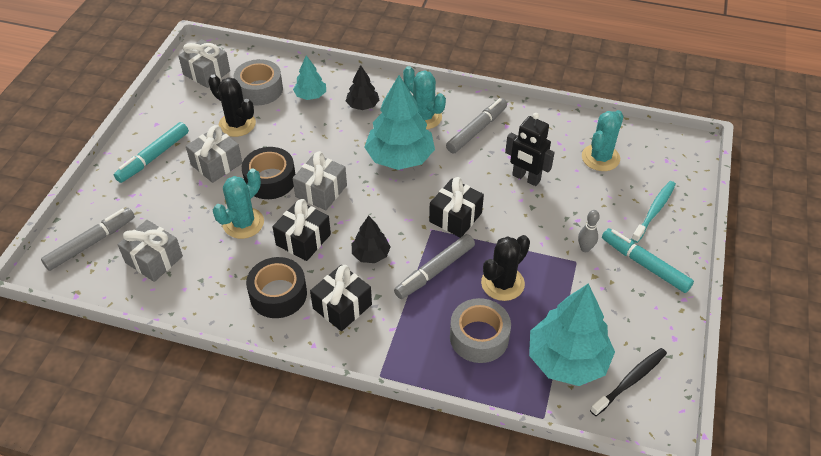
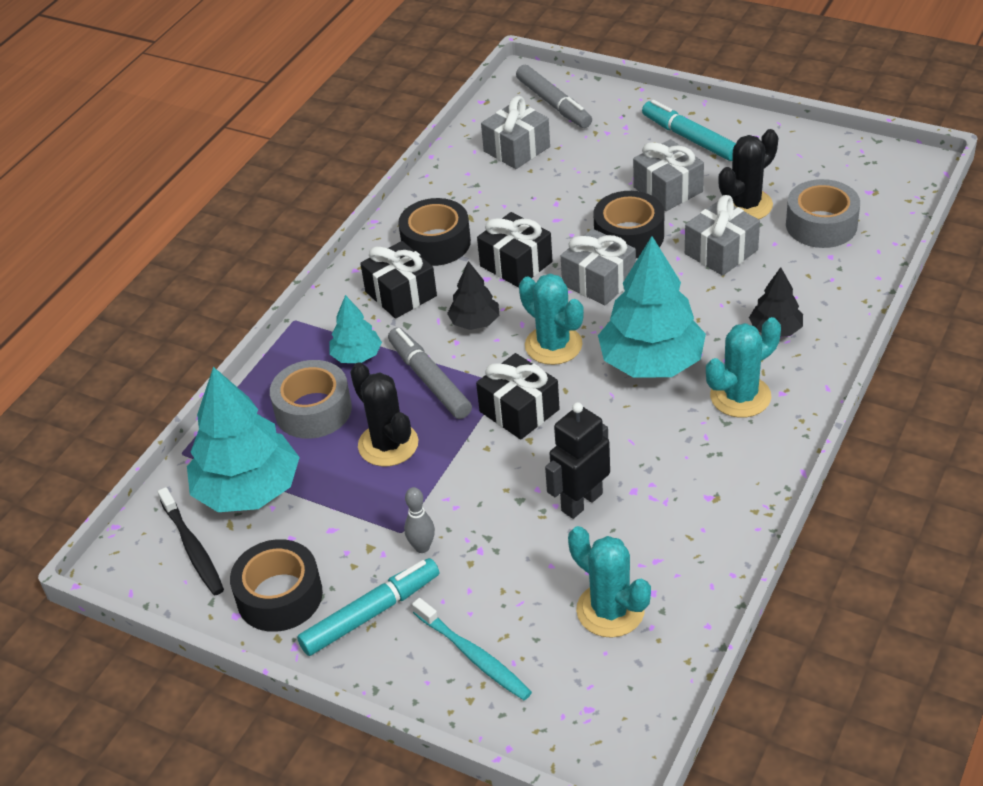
camera: 105 degrees right, 5 degrees down
(206, 73) = (863, 174): grey gift -> grey gift (721, 252)
(243, 223) = (556, 214): turquoise cactus -> turquoise cactus (553, 345)
(310, 95) = (803, 275): turquoise tree -> turquoise tree (357, 356)
(476, 130) = (701, 456): grey marker -> none
(650, 316) = (279, 596): none -> black tape

